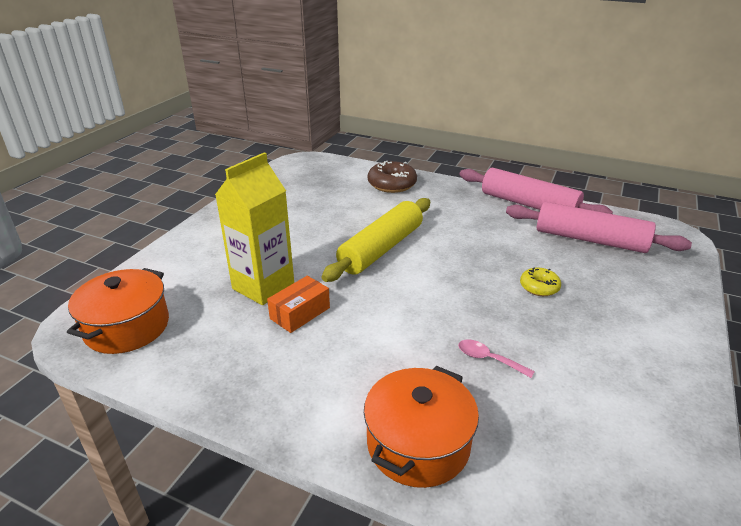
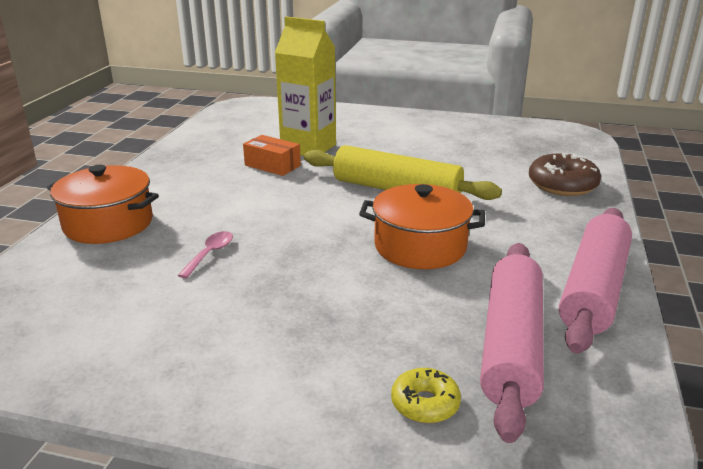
camera: 80 degrees right, 5 degrees down
(127, 327) = (247, 116): orange pot -> orange pot (420, 246)
(539, 287) = (352, 289): yellow donut -> yellow donut (425, 404)

